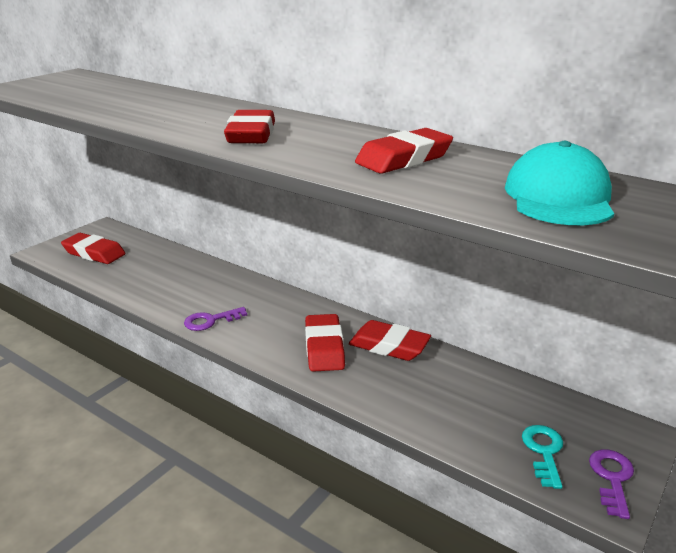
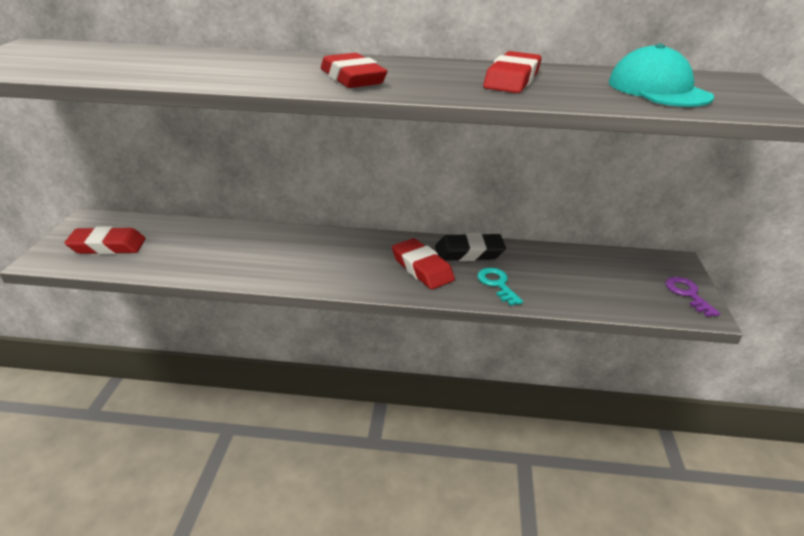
camera: 30 degrees left, 5 degrees up
(210, 321) = (302, 275): purple key -> none
(389, 346) = (469, 252): red eraser -> black eraser
(544, 452) = (637, 292): turquoise key -> turquoise key (497, 284)

